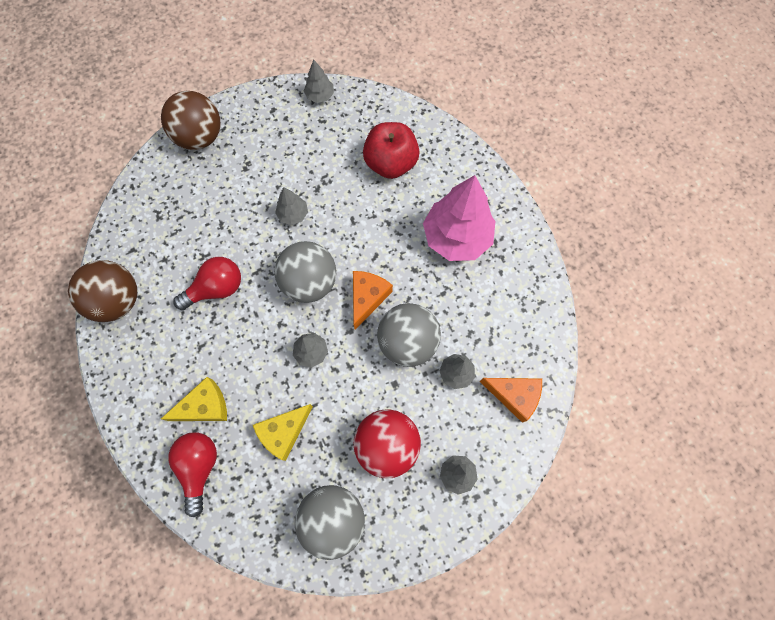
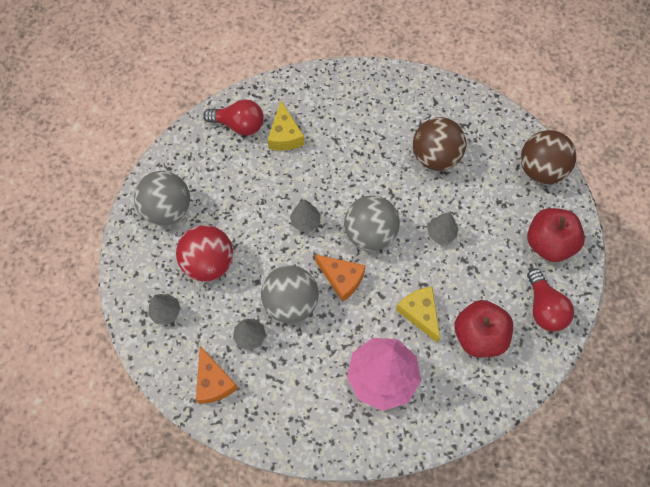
camera: 105 degrees right, 5 degrees down
(117, 300) = (392, 87): brown ball -> brown ball (435, 156)
(216, 288) = (383, 159): red light bulb -> red light bulb (544, 308)
(281, 119) = (548, 243): none -> red apple
(284, 432) = (246, 187): yellow cheese -> yellow cheese (420, 313)
(320, 96) = (571, 285): grey tree -> none
(514, 396) = (213, 382): orange cheese -> orange cheese turned 60 degrees counterclockwise

